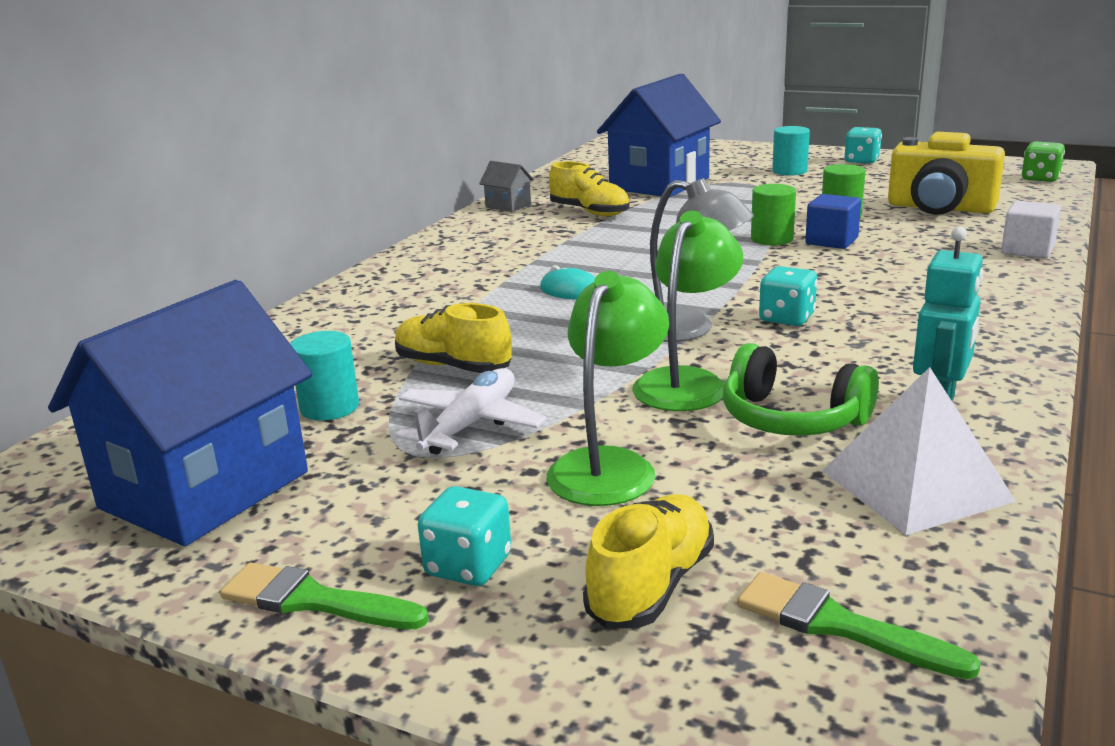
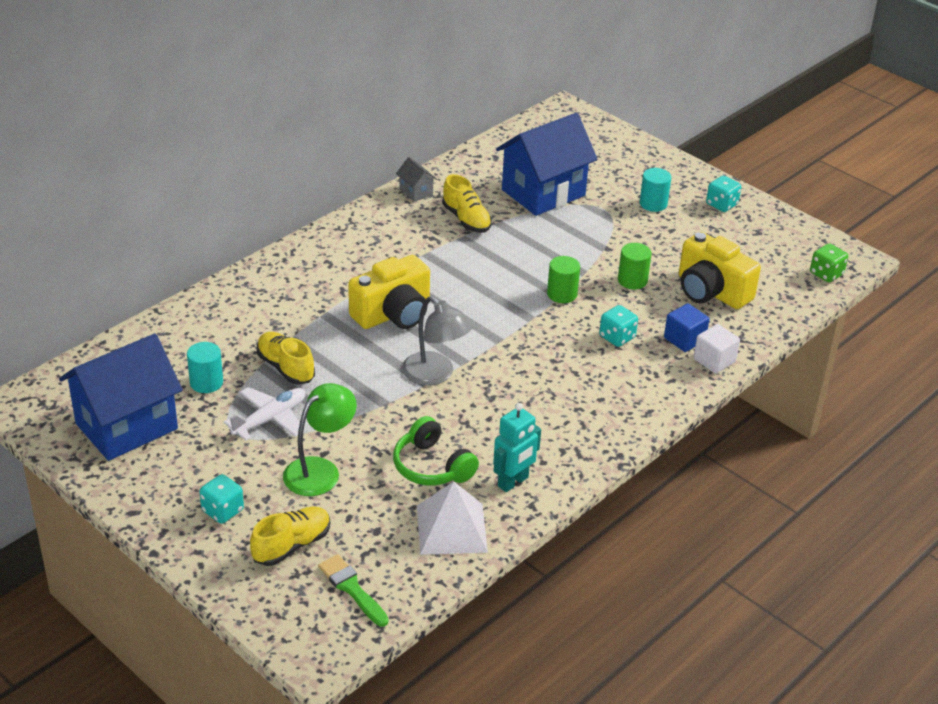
camera: 15 degrees right, 15 degrees up
(314, 600) = (152, 509): green brush -> none
(571, 291) = (393, 314): turquoise mouse -> yellow camera
(687, 382) = (401, 421): green lamp -> none
(786, 318) = (499, 383): turquoise dice -> turquoise dice (617, 337)
(831, 241) = (598, 309): blue cube -> blue cube (684, 339)

